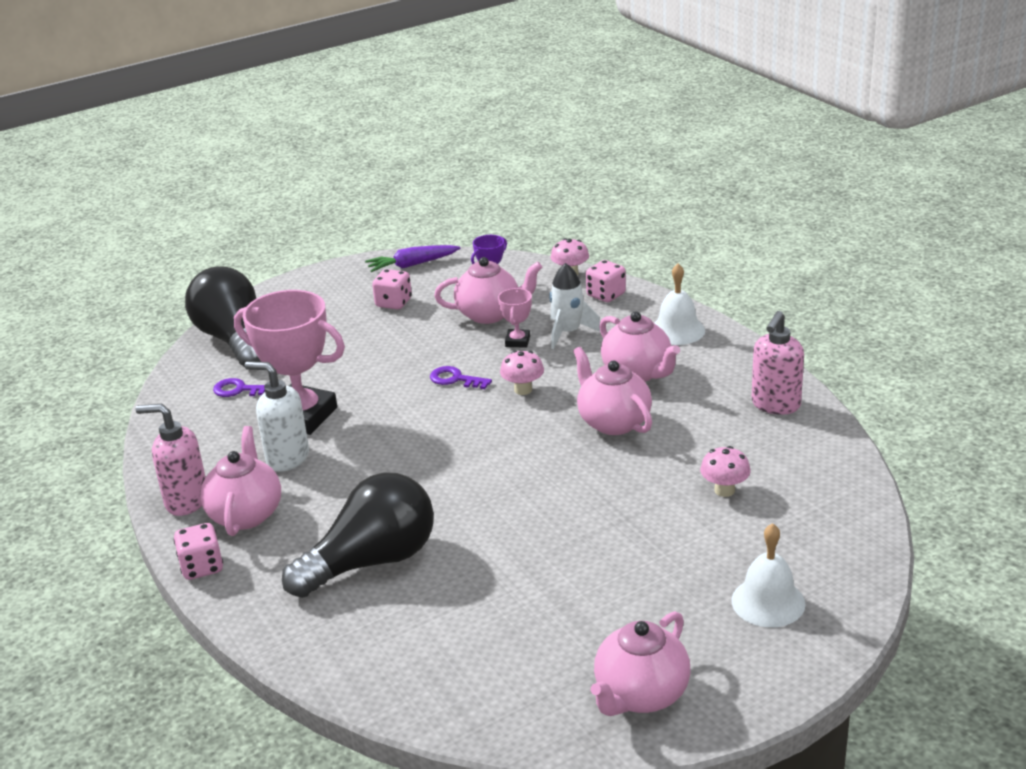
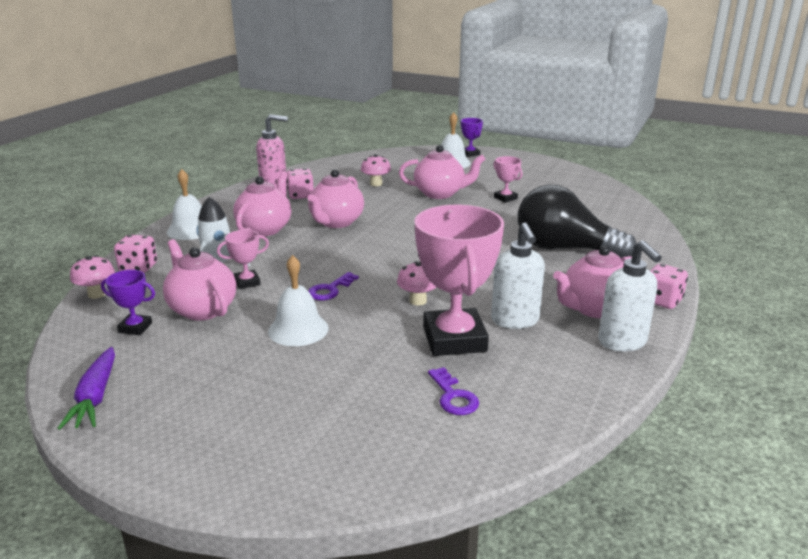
camera: 125 degrees left, 5 degrees down
(186, 501) = (622, 342): pink soap dispenser -> white soap dispenser
(233, 339) = (362, 458): black light bulb -> none
(393, 303) = (204, 373): pink dice -> pink dice (300, 195)
(406, 349) = (298, 329): none -> white bell
(412, 265) = (95, 397): purple carrot -> purple carrot turned 45 degrees clockwise
(455, 379) = (330, 290): purple key -> purple key turned 45 degrees clockwise
(523, 390) = (322, 259): pink mushroom -> pink mushroom (418, 301)
(566, 589) = (505, 198): none -> pink trophy
(640, 695) = (545, 171): pink teapot -> pink teapot (440, 193)
(804, 646) = (470, 154): none -> purple trophy

